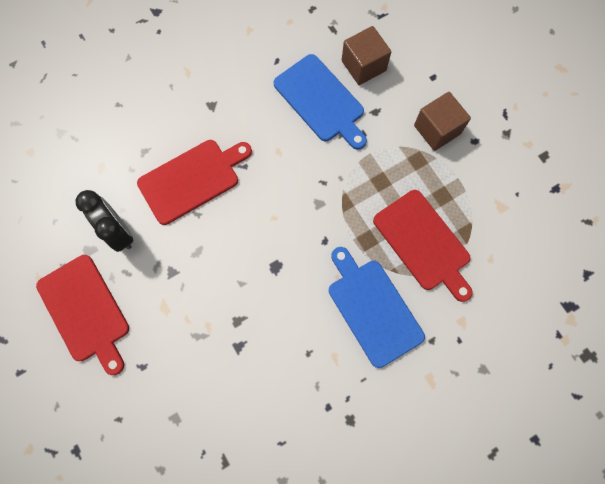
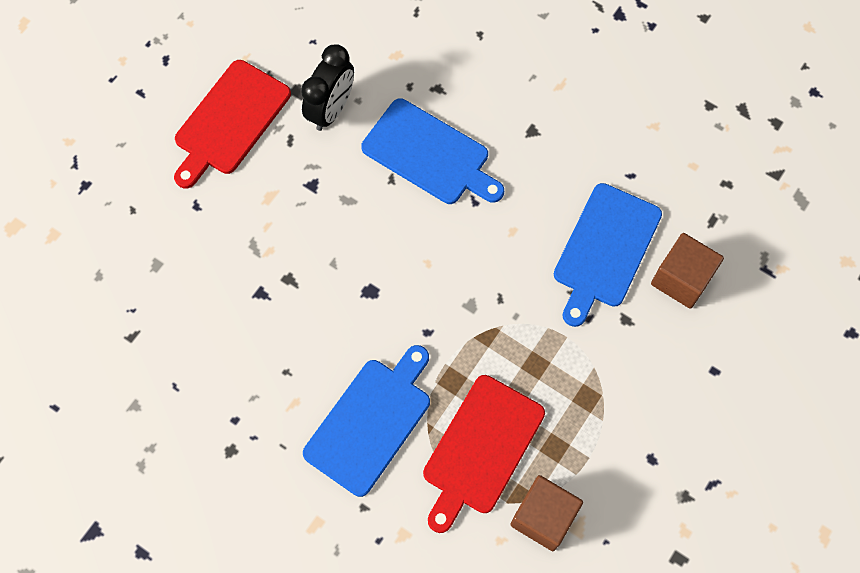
camera: 65 degrees right, 5 degrees down
(192, 179) = (430, 154): red cutting board -> blue cutting board
(437, 129) = (642, 405): brown cube -> brown cube (543, 517)

